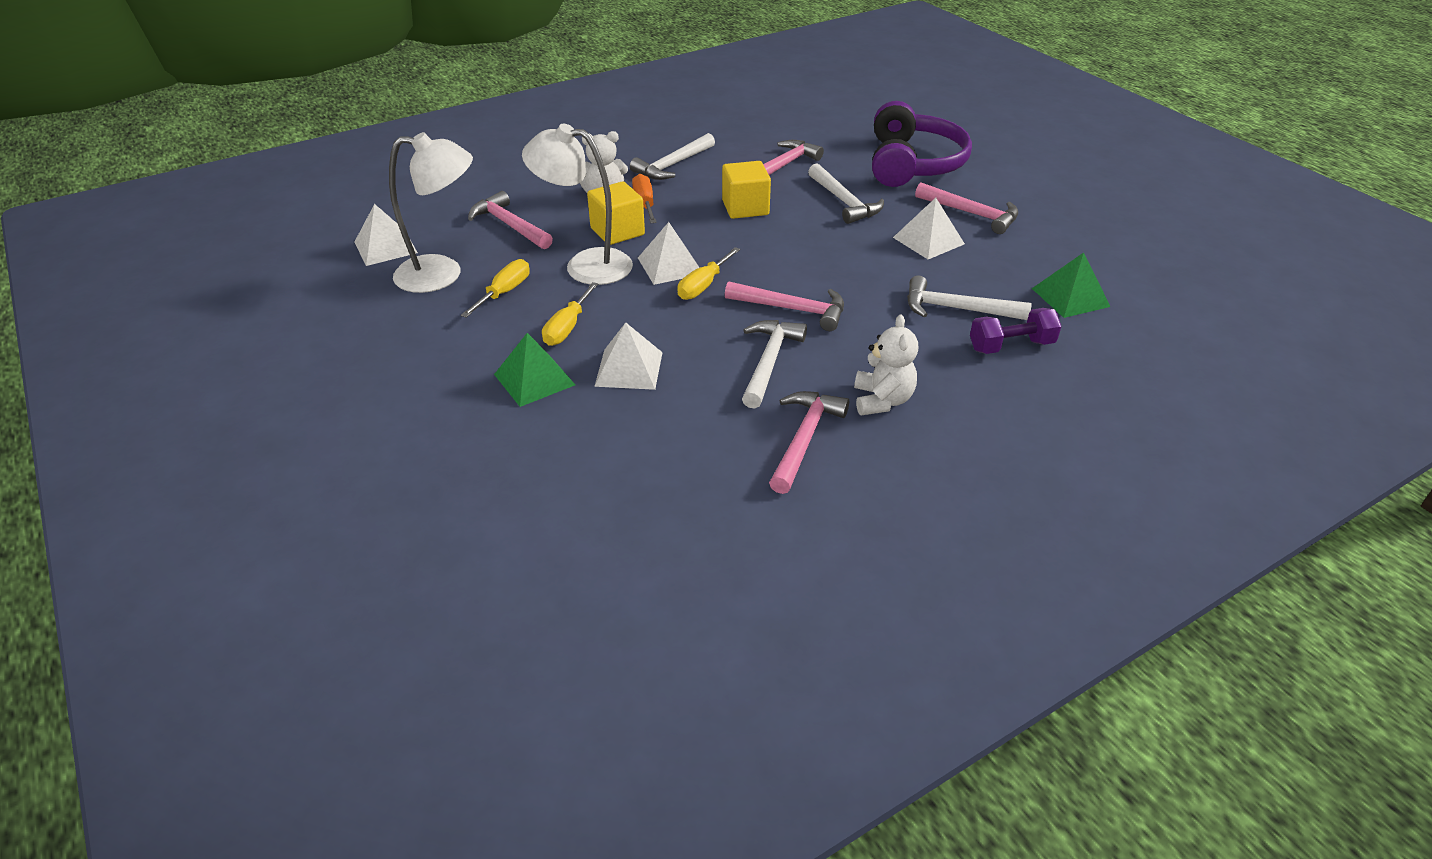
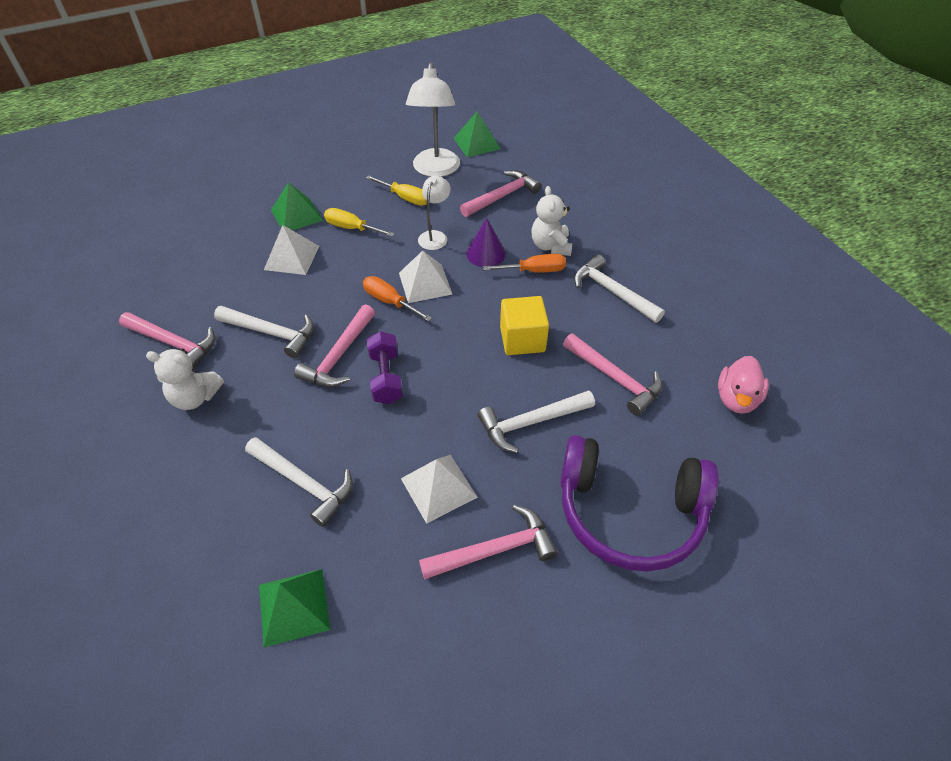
camera: 95 degrees right, 10 degrees up
(385, 247) = (477, 143): white pyramid -> green pyramid
(585, 265) = (435, 236): white lamp -> white lamp, size x0.56
(617, 231) = (485, 253): yellow cube -> purple cone
(703, 286) = (390, 301): yellow screwdriver -> orange screwdriver
(790, 121) = (736, 399): none -> pink duck
(956, 309) = (304, 483): white hammer -> white hammer turned 105 degrees clockwise
(971, 214) = (495, 550): pink hammer -> pink hammer turned 150 degrees counterclockwise
(1011, 346) = (229, 516): purple dumbbell -> purple dumbbell (386, 377)

